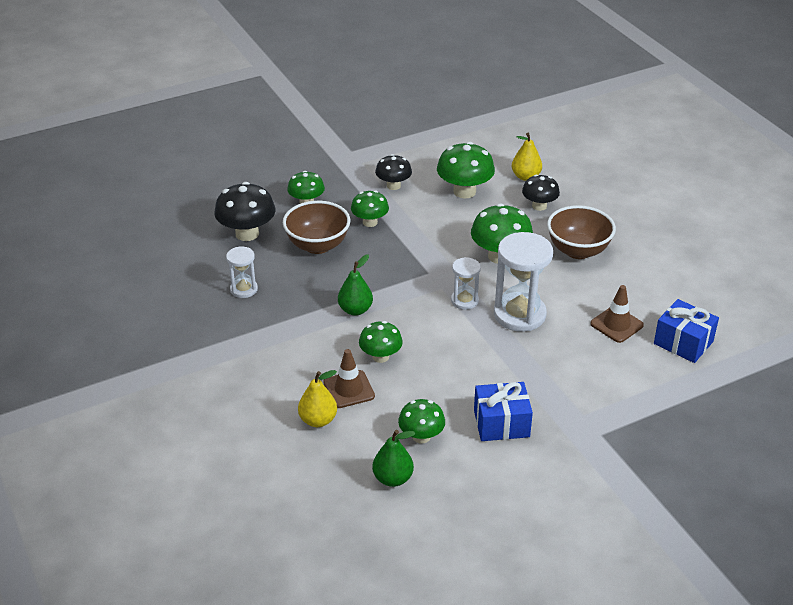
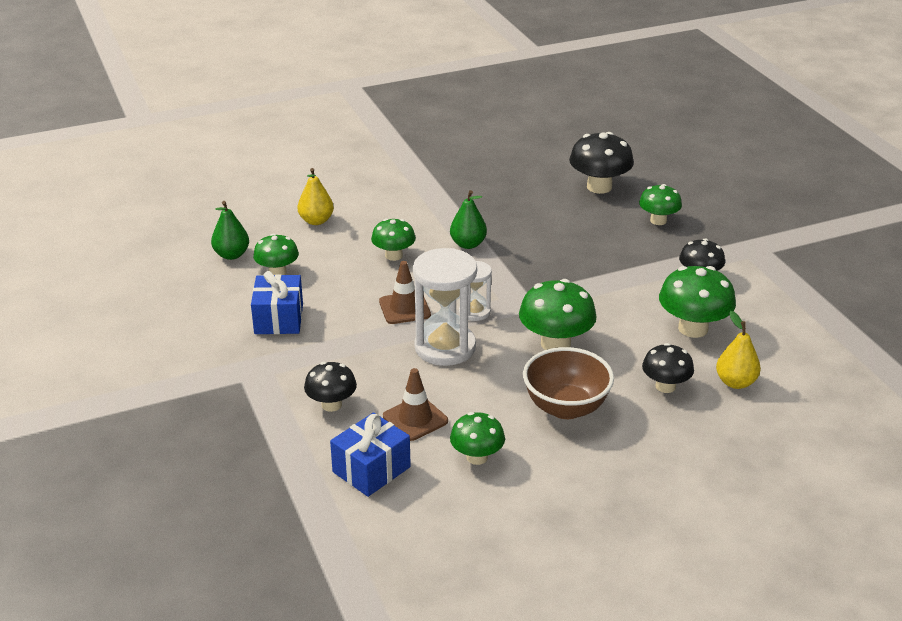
camera: 95 degrees right, 5 degrees down
(244, 289) = (507, 186): white hourglass -> none
(317, 245) = (578, 225): brown bowl -> none
(349, 389) = (352, 237): brown traffic cone -> brown traffic cone (404, 308)
(370, 222) = (622, 258): green mushroom -> green mushroom (477, 457)
(615, 373) = (331, 404): none -> black mushroom

